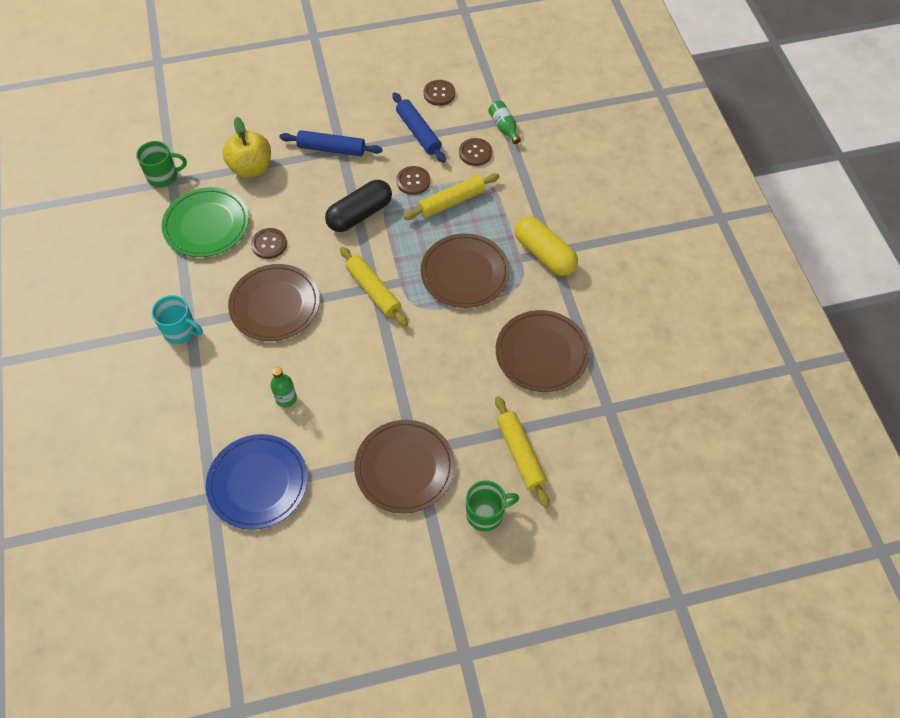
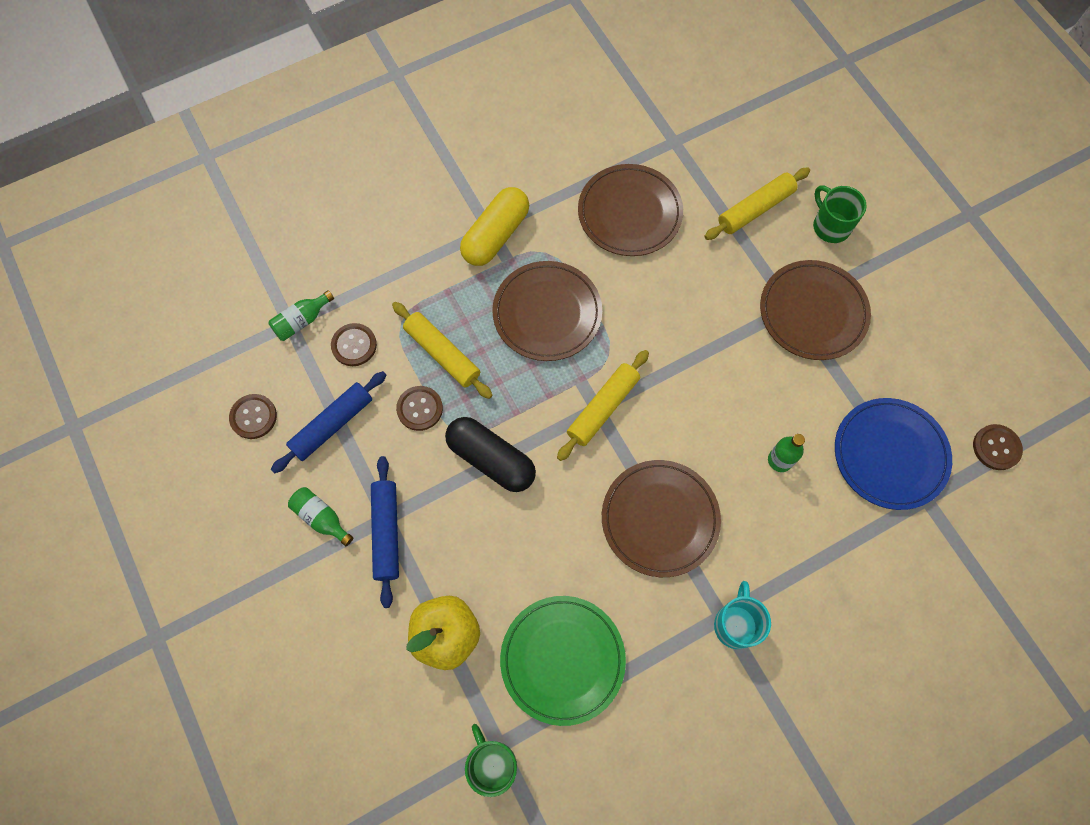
camera: 105 degrees left, 10 degrees up
(269, 244) = (570, 560): brown button -> brown button (996, 447)
(355, 118) = (321, 518): none -> green bottle

